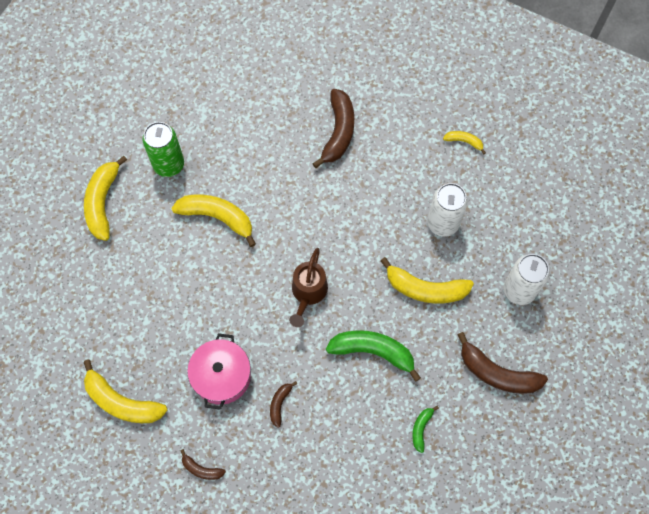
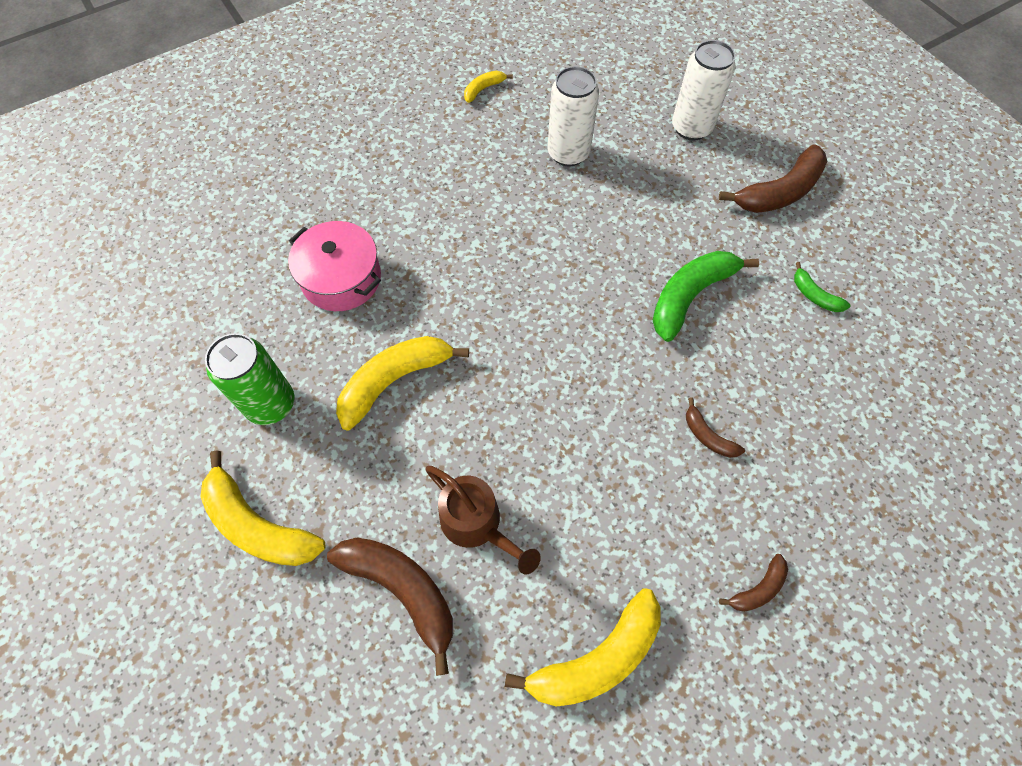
camera: 60 degrees left, 5 degrees down
(221, 376) = (630, 490): pink pot -> pink pot (341, 278)
(308, 293) = (571, 328): brown watering can -> brown watering can (477, 525)
(338, 132) = (380, 193): brown banana -> brown banana (402, 590)
(425, 289) = (639, 207): yellow banana -> none

